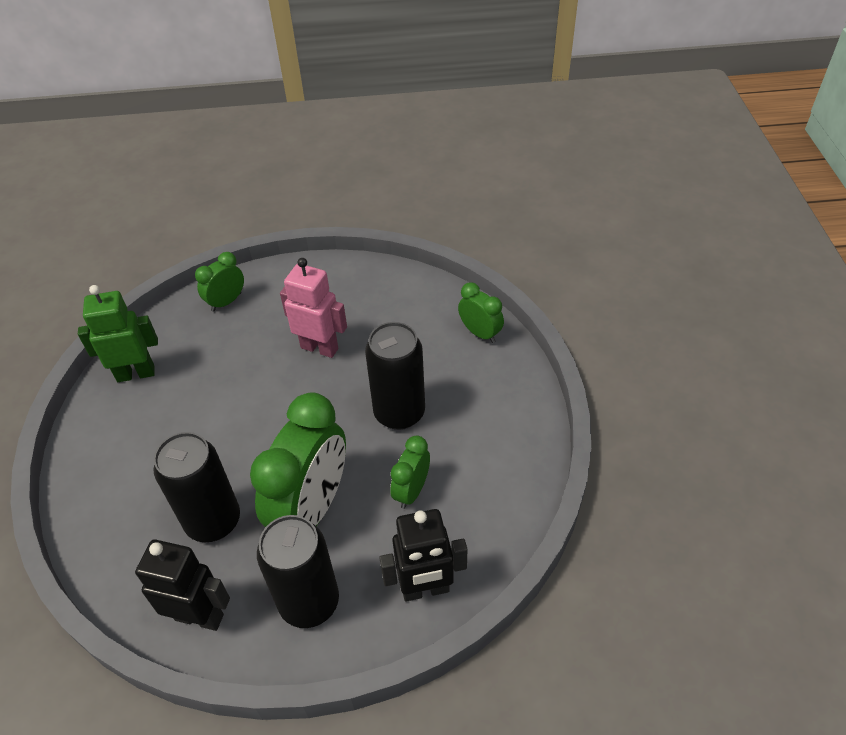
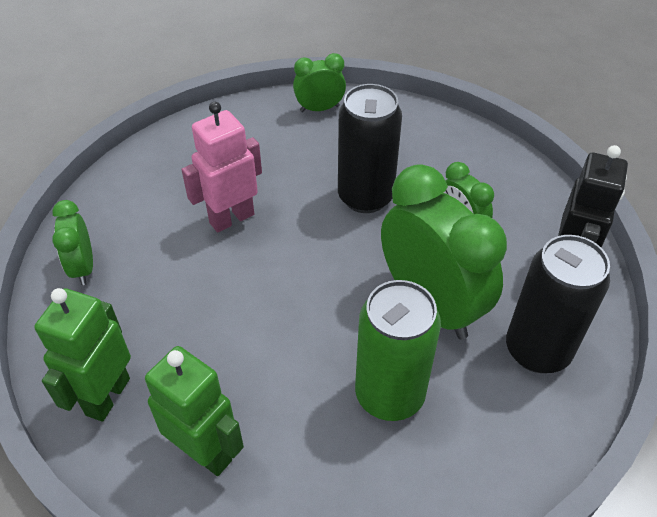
camera: 60 degrees left, 0 degrees up
(119, 443) = (205, 452): none -> green robot
(199, 616) = (504, 451): black robot -> none
(213, 521) = (389, 395): black can -> green can

